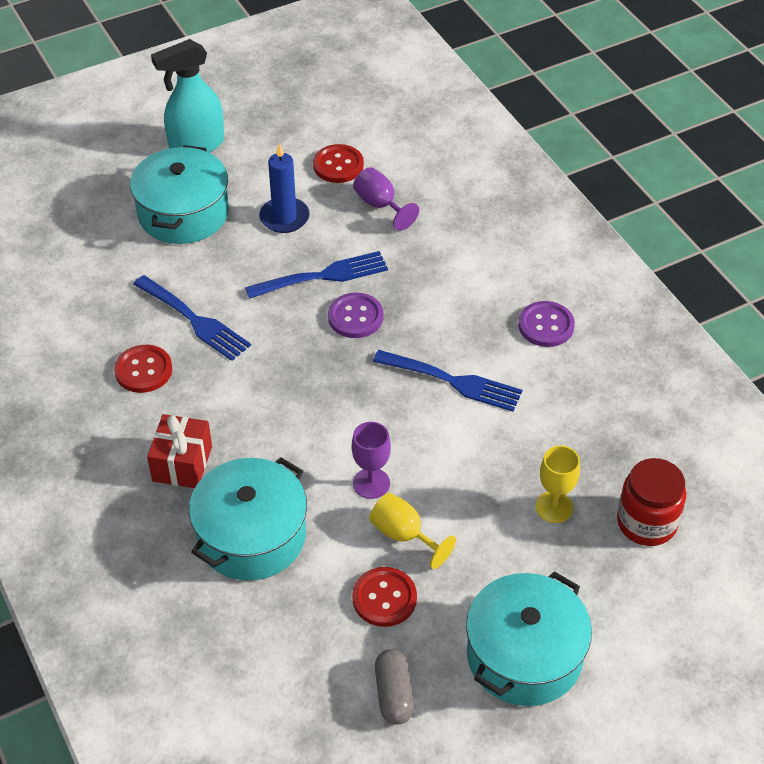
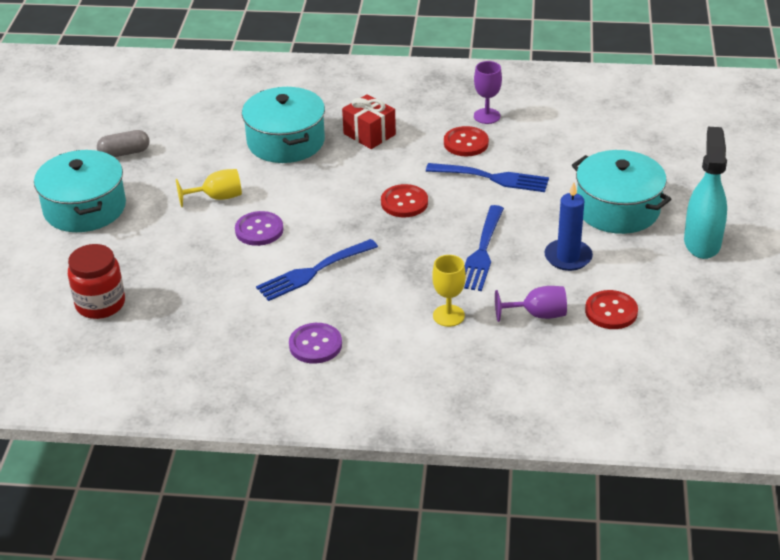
camera: 125 degrees right, 10 degrees down
(195, 320) = (493, 178): blue fork -> blue fork turned 150 degrees counterclockwise
(355, 317) = (423, 251): purple button -> purple button (259, 230)
(371, 483) = (270, 200): purple goblet -> purple goblet (487, 116)
(384, 598) = (185, 173): red button -> red button (404, 202)
(394, 694) = (124, 153): grey capsule -> grey capsule turned 45 degrees counterclockwise
(554, 507) = (161, 268): yellow goblet -> yellow goblet (448, 316)

